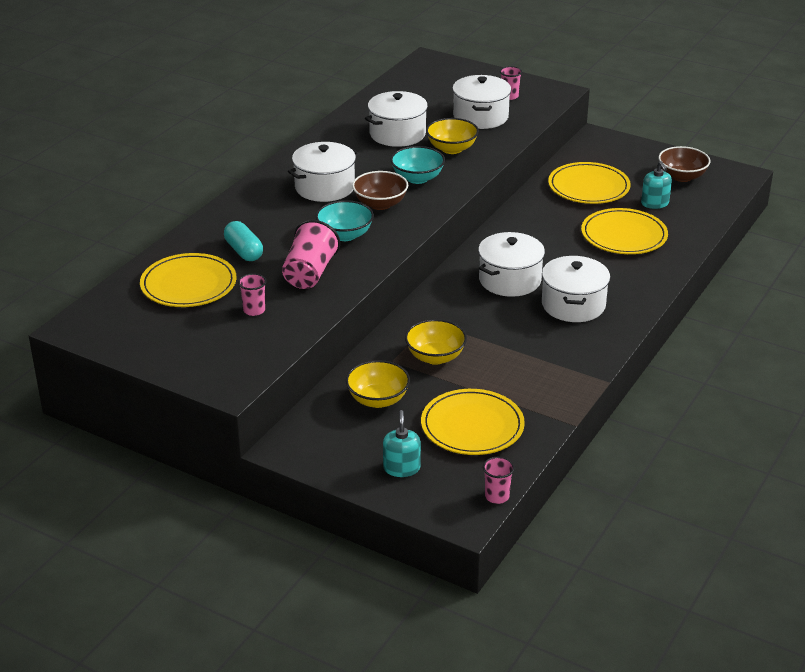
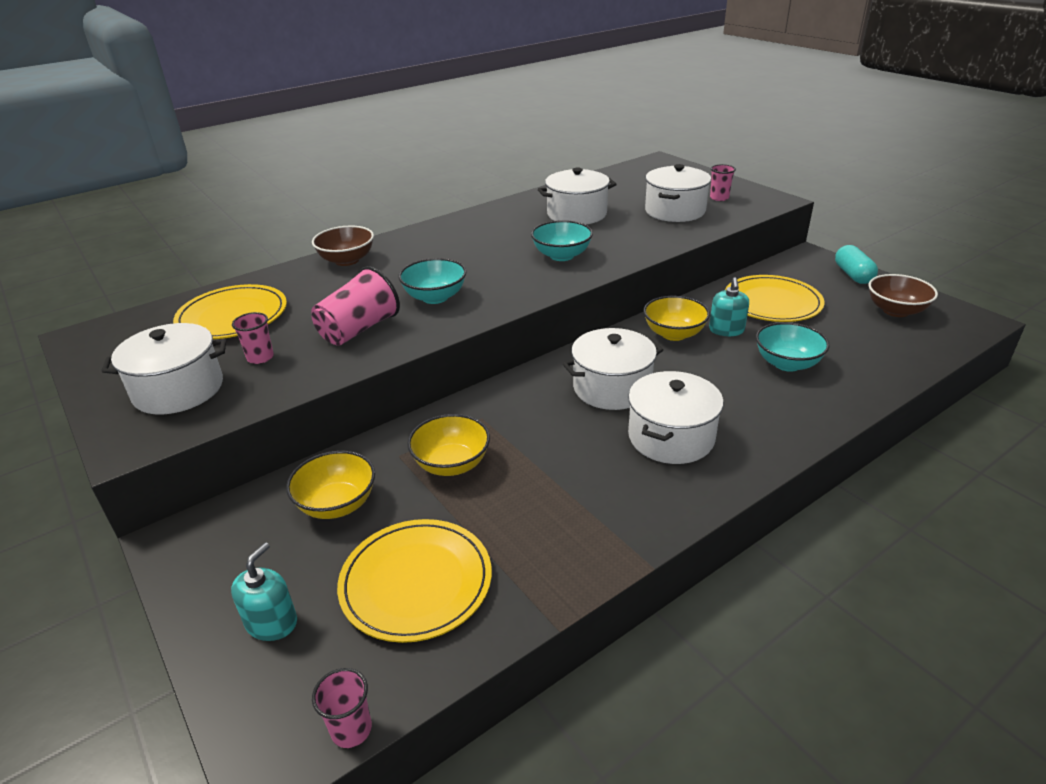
camera: 25 degrees right, 0 degrees up
(244, 251) = (320, 294): turquoise capsule -> turquoise capsule (853, 275)
(324, 187) = (461, 249): white pot -> white pot (178, 389)
(380, 204) = (500, 273): brown bowl -> brown bowl (347, 260)
(451, 149) = (621, 234): yellow bowl -> yellow bowl (674, 334)
(624, 235) = (787, 363): yellow plate -> turquoise bowl
(655, 203) = (846, 334): turquoise soap dispenser -> turquoise soap dispenser (726, 330)

